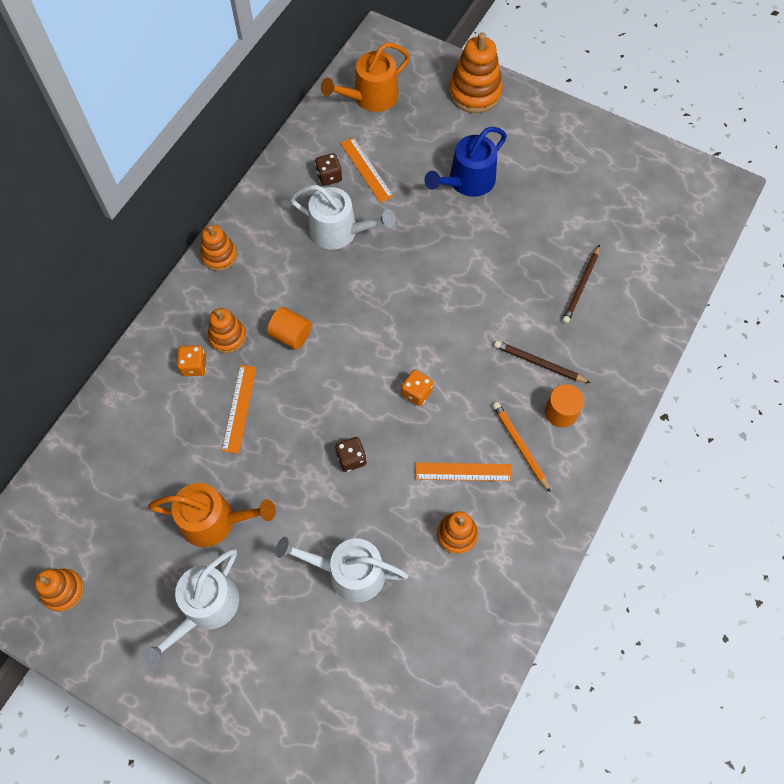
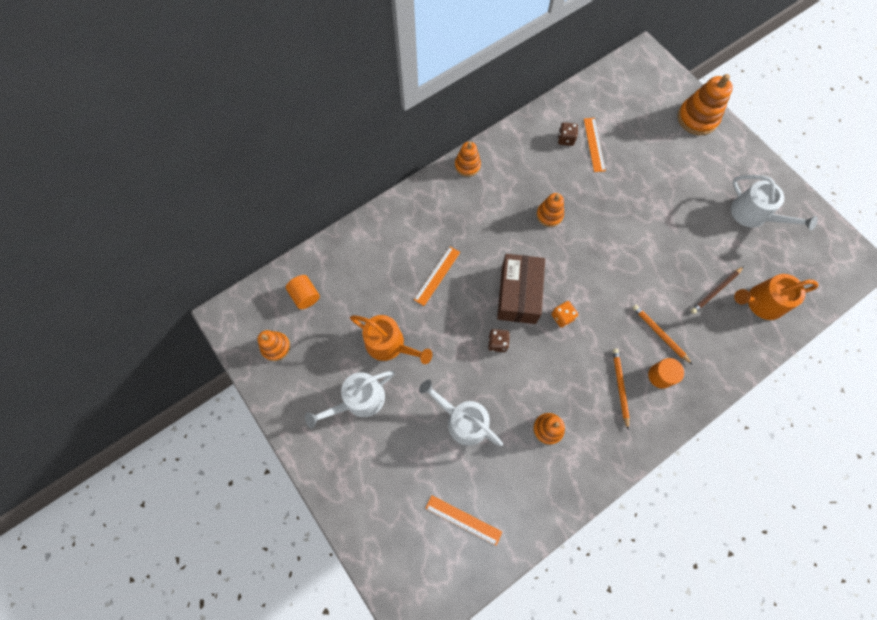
camera: 25 degrees right, 5 degrees up
(194, 366) = (419, 234): orange dice -> none
(227, 337) = (449, 223): orange stacking toy -> orange stacking toy (549, 215)
(291, 335) = (492, 240): orange cylinder -> orange cylinder (305, 296)
(339, 231) = (556, 181): white watering can -> white watering can (753, 214)
(351, 388) = (518, 294): none -> brown box
(371, 97) = (619, 94): orange watering can -> orange watering can (761, 302)
(463, 471) = (571, 387): orange ruler -> orange ruler (463, 519)
(467, 181) = (664, 181): blue watering can -> none
(539, 363) = (659, 334): brown pencil -> orange pencil

